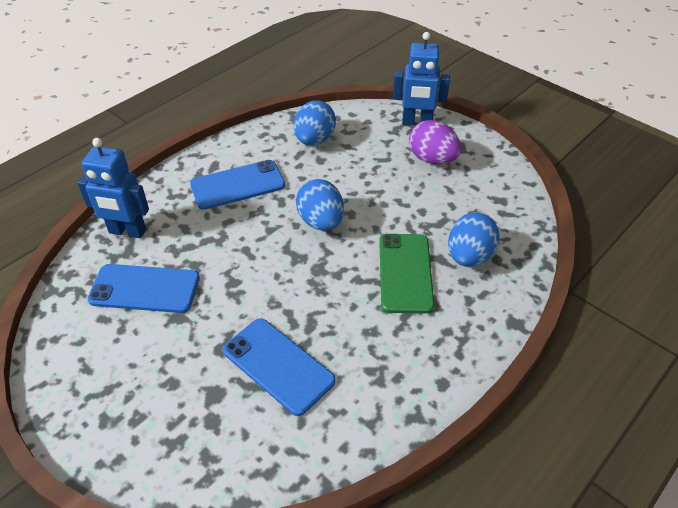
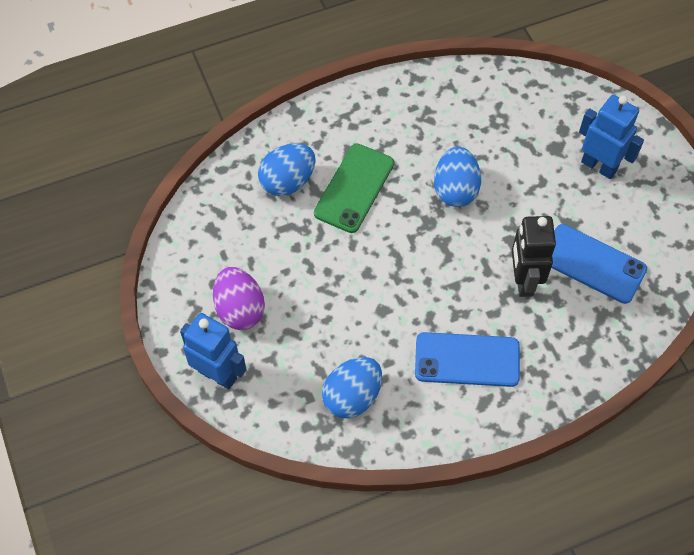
camera: 155 degrees left, 15 degrees up
(127, 232) = (599, 340): blue robot -> blue robot (599, 166)
(209, 253) = (523, 280): none -> black robot
(278, 365) = (499, 150): blue phone -> none
(321, 222) = (401, 274): blue egg -> blue egg (455, 189)

